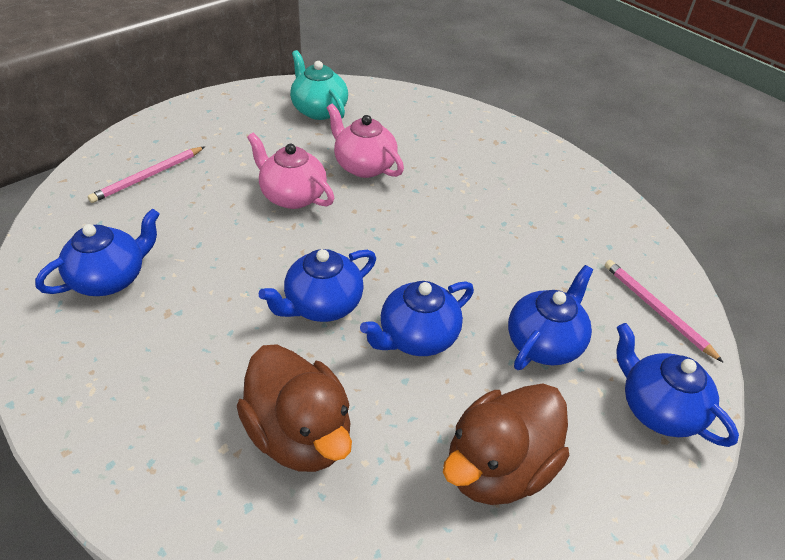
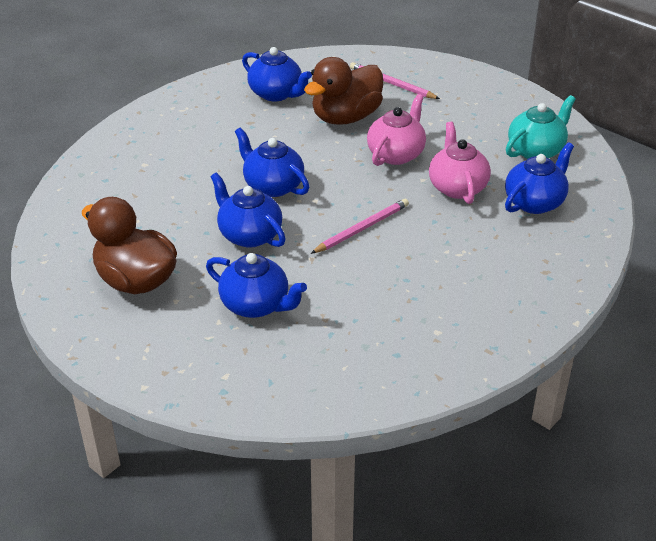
camera: 85 degrees right, 5 degrees down
(300, 434) = (156, 191): brown duck -> brown duck (346, 117)
(364, 166) = (457, 187): pink teapot -> pink teapot turned 45 degrees counterclockwise
(656, 310) = (312, 382): pink pencil -> pink pencil (362, 228)
(658, 409) = (195, 371): blue teapot -> blue teapot (535, 202)

